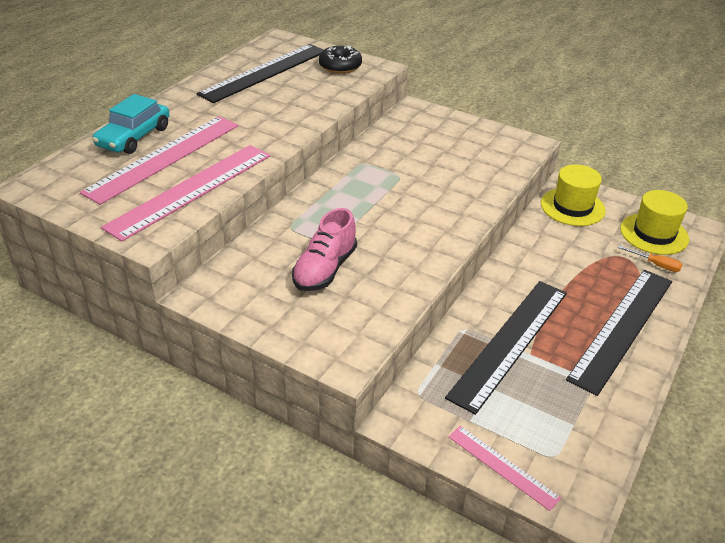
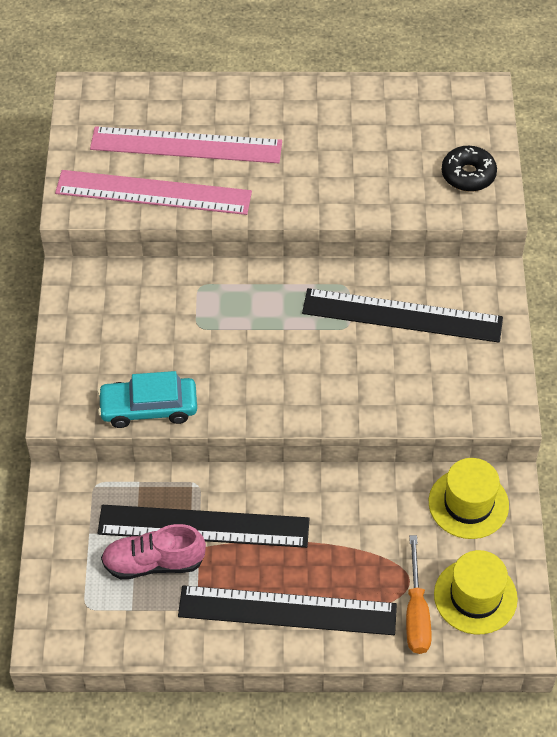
camera: 60 degrees right, 15 degrees up
(134, 137) = (201, 105): turquoise car -> turquoise car (149, 408)
(265, 72) = (399, 123): black ruler -> black ruler (402, 316)
(325, 269) = (160, 341): pink shoe -> pink shoe (154, 563)
(502, 466) = (54, 574): pink ruler -> none
(655, 265) = (416, 613): orange screwdriver -> orange screwdriver, size x1.69

